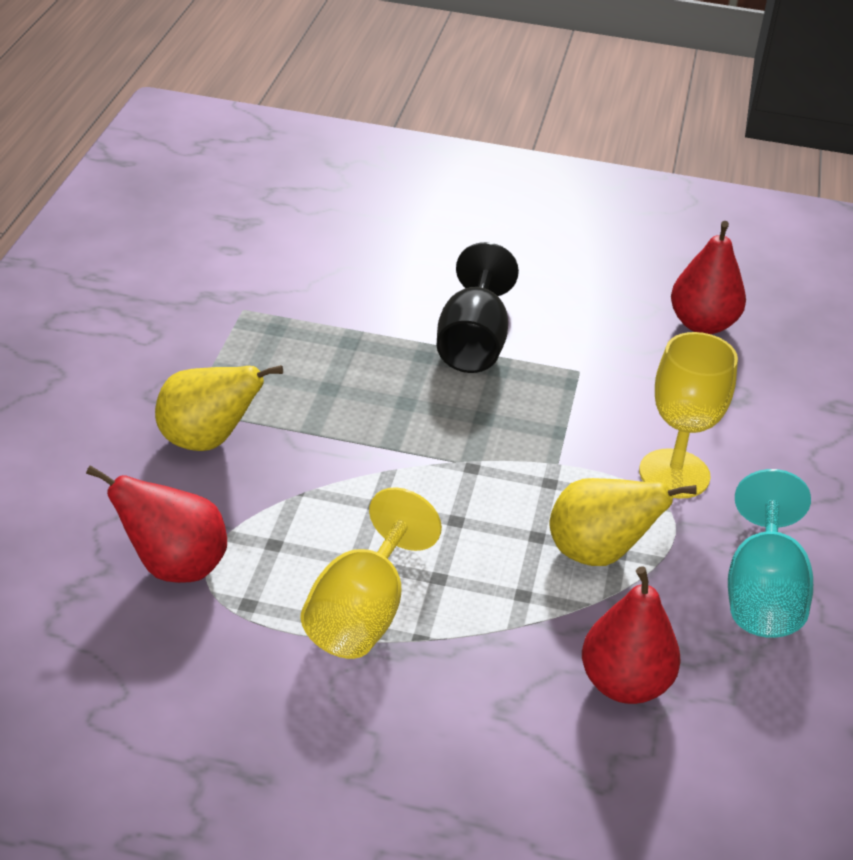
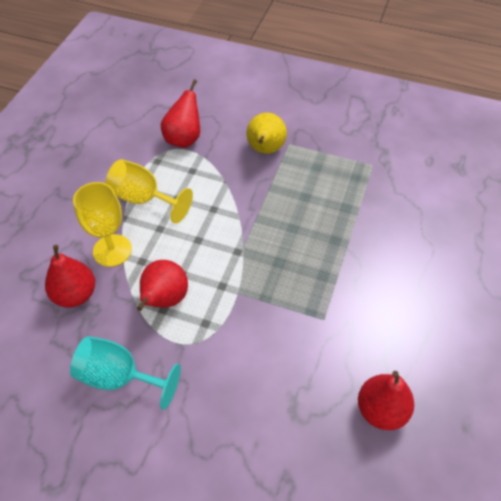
camera: 100 degrees right, 15 degrees up
(473, 343) = (349, 265): black goblet -> none
(598, 553) = (164, 299): yellow pear -> red pear
(674, 474) = (223, 353): yellow goblet -> yellow goblet (112, 250)

